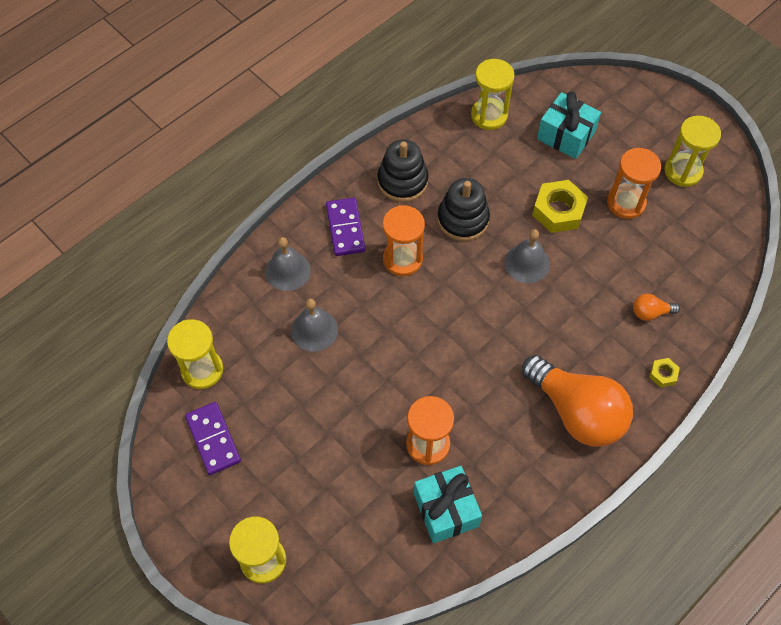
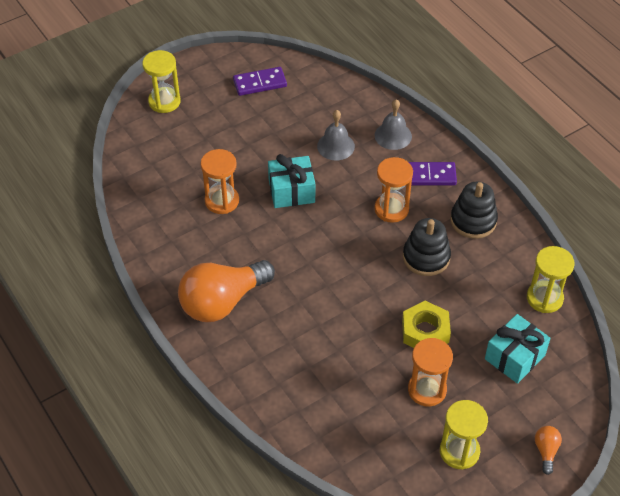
camera: 100 degrees right, 10 degrees down
(202, 370) = (316, 81): yellow hourglass -> none
(446, 510) = (167, 203): turquoise gift -> turquoise gift (291, 191)
(527, 263) = (372, 296): grey bell -> none
(650, 312) = (303, 379): orange light bulb -> orange light bulb (546, 451)
(663, 374) = (240, 373): yellow nut -> none

